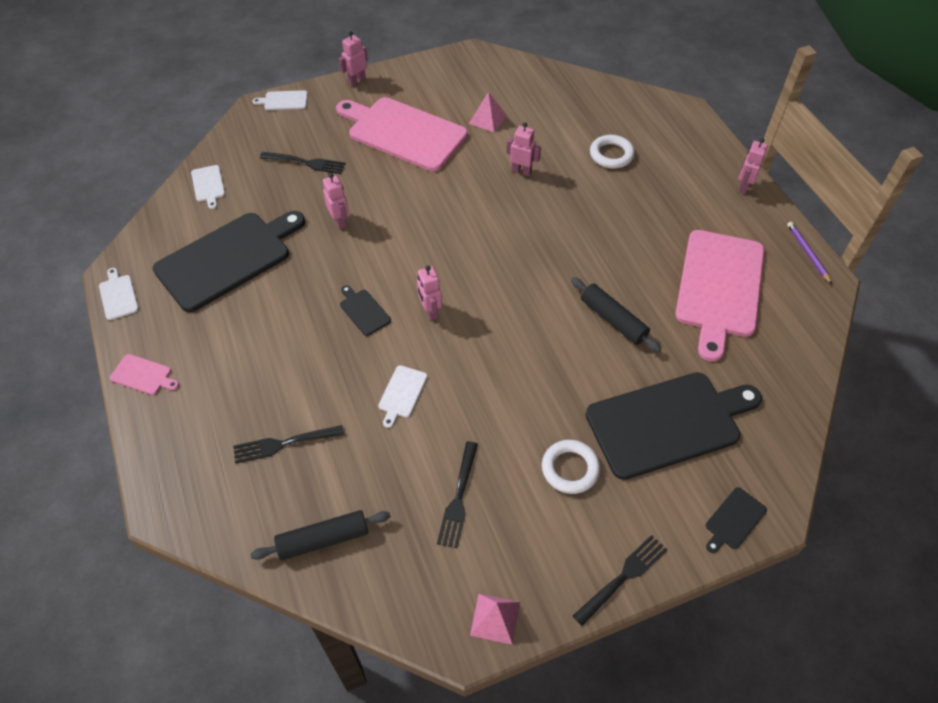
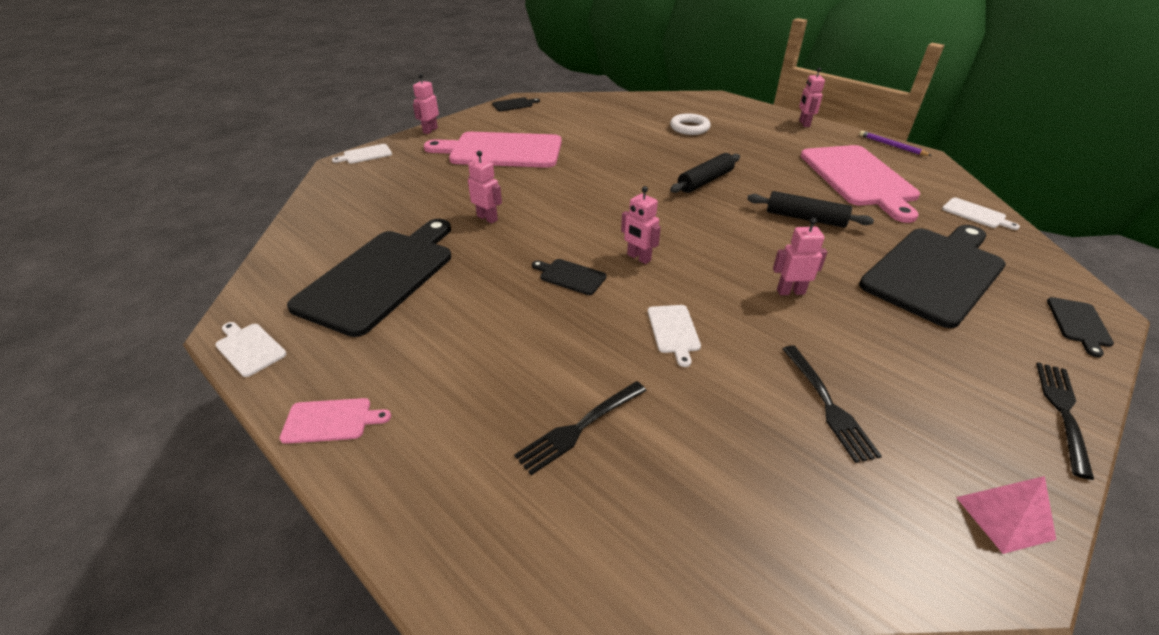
camera: 25 degrees left, 15 degrees down
(208, 185) = (319, 226): white cutting board -> white cutting board (976, 214)
(306, 163) = (419, 188): black fork -> none
(323, 539) = (721, 519): black rolling pin -> black rolling pin (705, 181)
(459, 60) = (514, 104): none -> black cutting board
(487, 119) = (569, 129): pink pyramid -> none
(521, 171) = (628, 151): pink robot -> pink robot (790, 291)
(570, 469) = (901, 336): white ring -> none

